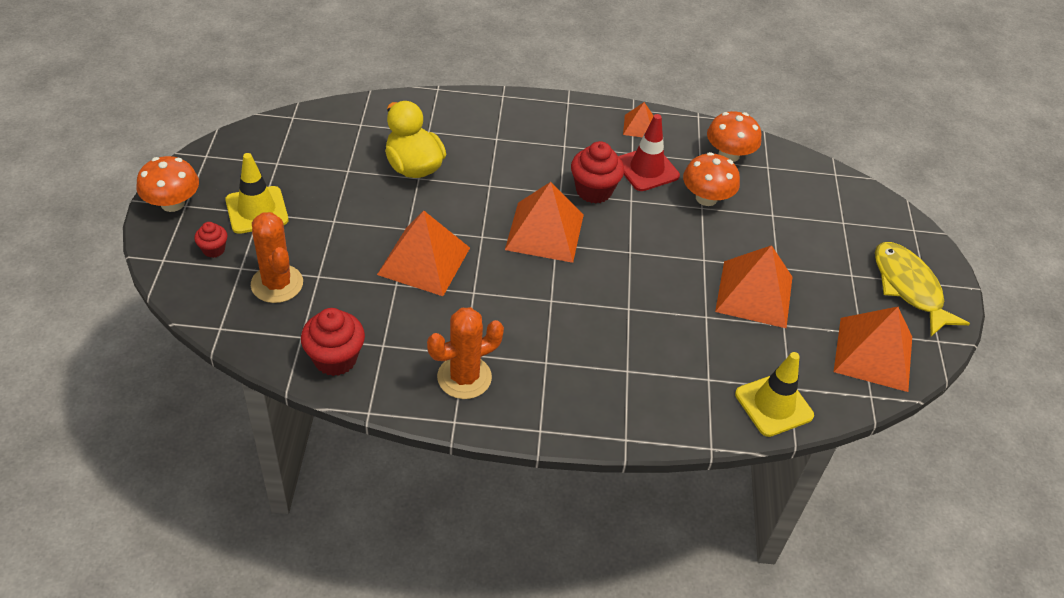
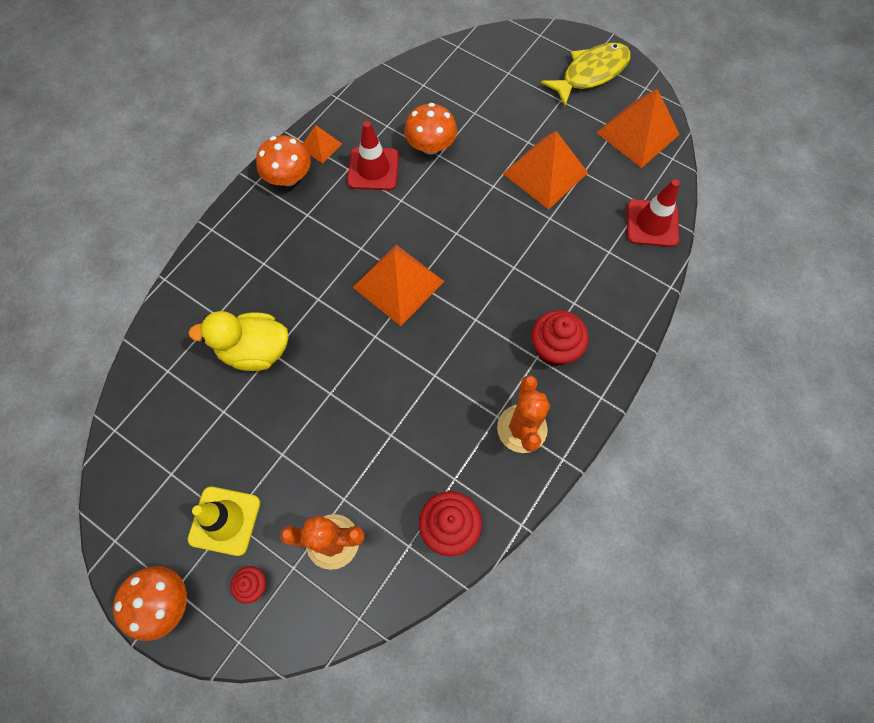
camera: 55 degrees left, 20 degrees up
(424, 261) = (376, 398): orange pyramid -> none
(594, 191) = (374, 221): red cupcake -> red cupcake (554, 349)
(729, 155) = (393, 102): orange mushroom -> orange mushroom (288, 177)
(773, 405) = (652, 223): yellow traffic cone -> red traffic cone
(908, 287) = (591, 73): yellow fish -> yellow fish turned 135 degrees clockwise

